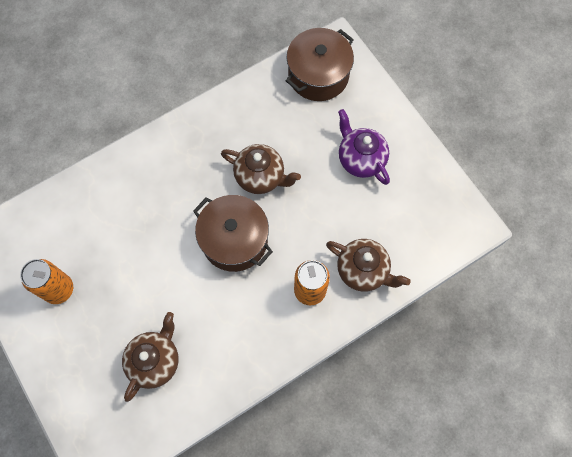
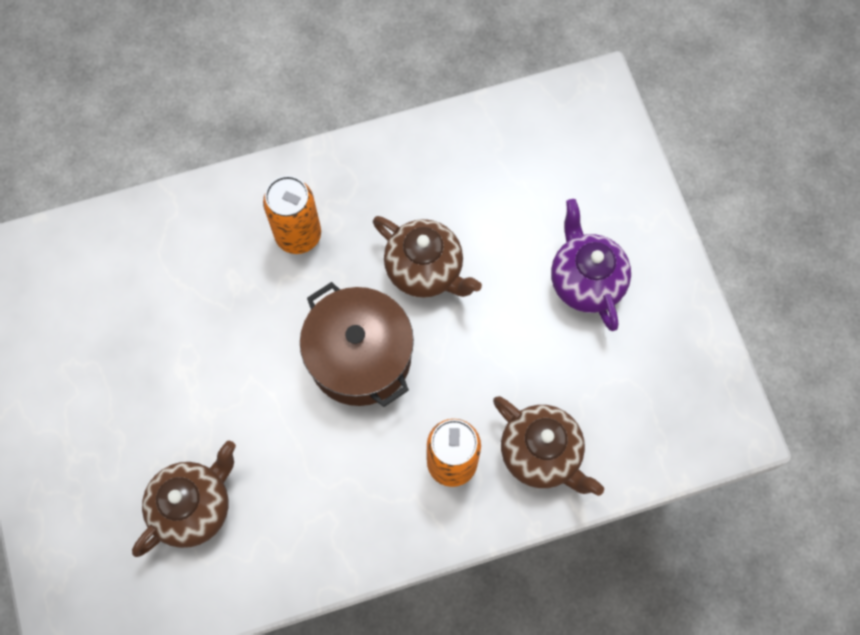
camera: 15 degrees right, 0 degrees up
(59, 289) = (83, 363): orange can -> orange can (298, 235)
(318, 75) = (556, 134): brown pot -> none

